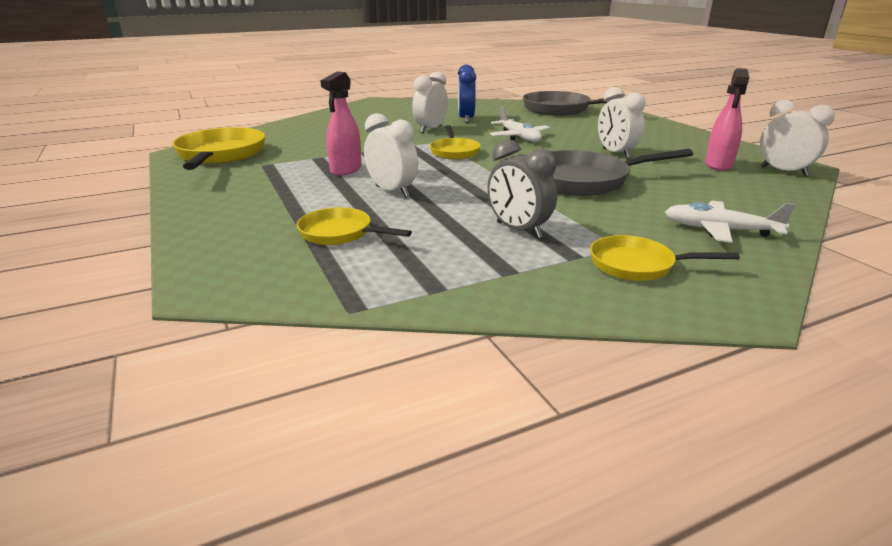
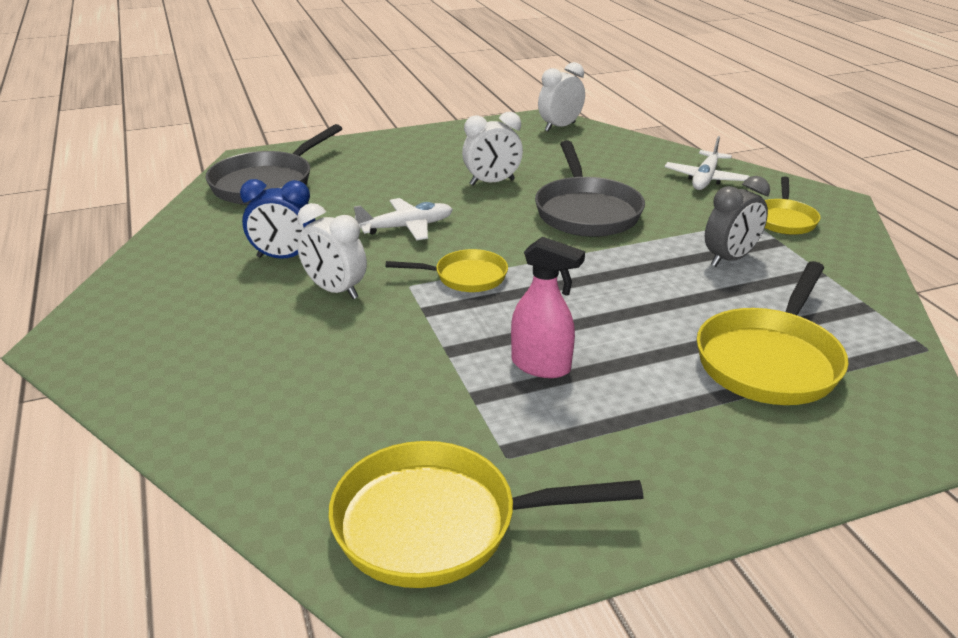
camera: 85 degrees left, 5 degrees up
(340, 233) = (770, 360): yellow pan -> yellow pan, size x1.72
(392, 191) = (630, 327): white clock -> none
(718, 165) = (539, 146): pink spray bottle -> none

